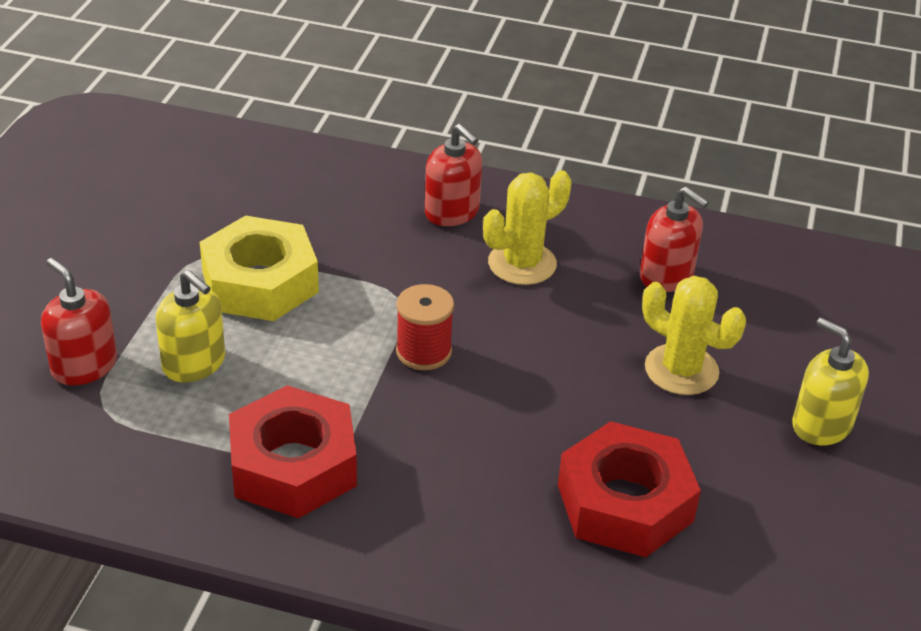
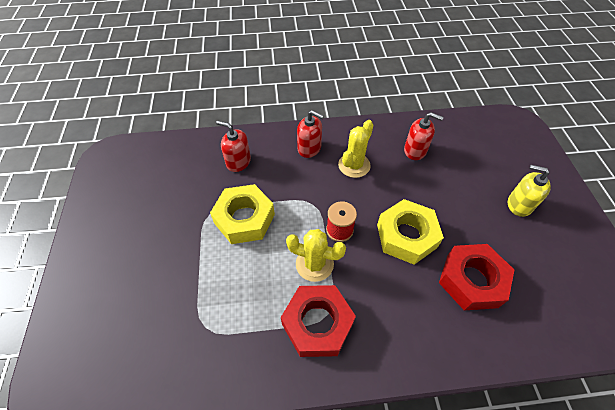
camera: 20 degrees left, 15 degrees up
(84, 366) = (182, 304): red soap dispenser -> red soap dispenser (238, 162)
(194, 363) = (237, 280): yellow soap dispenser -> none
(546, 399) = (406, 236): none -> yellow nut
(681, 370) = (450, 197): yellow cactus -> yellow cactus (314, 264)

